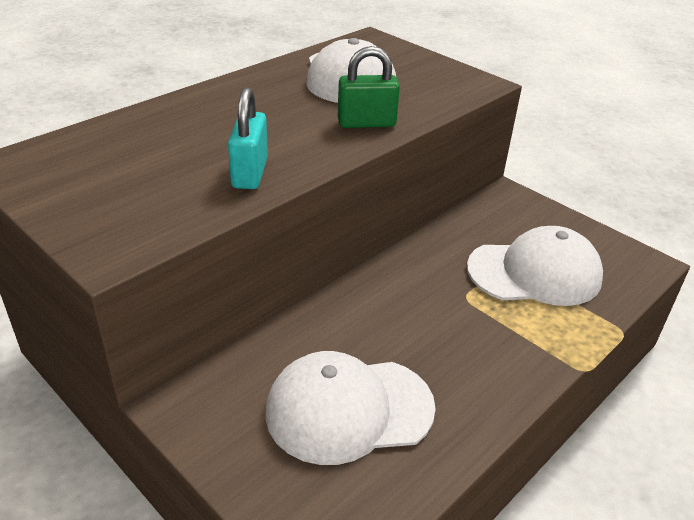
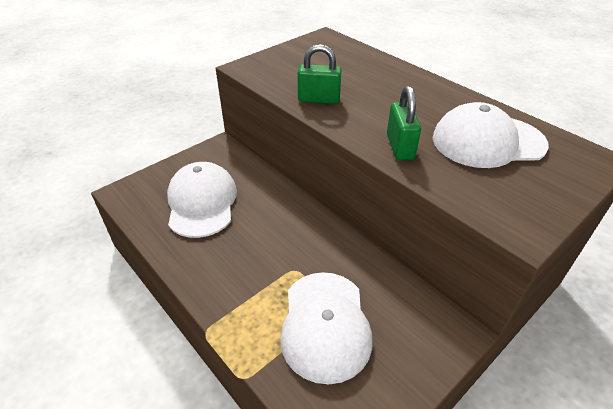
camera: 95 degrees right, 5 degrees up
(250, 173) = (319, 99): turquoise padlock -> green padlock

